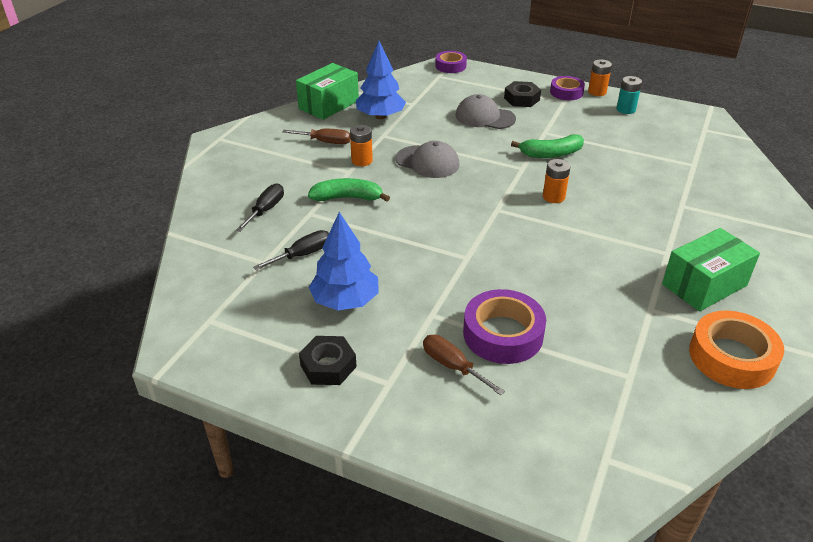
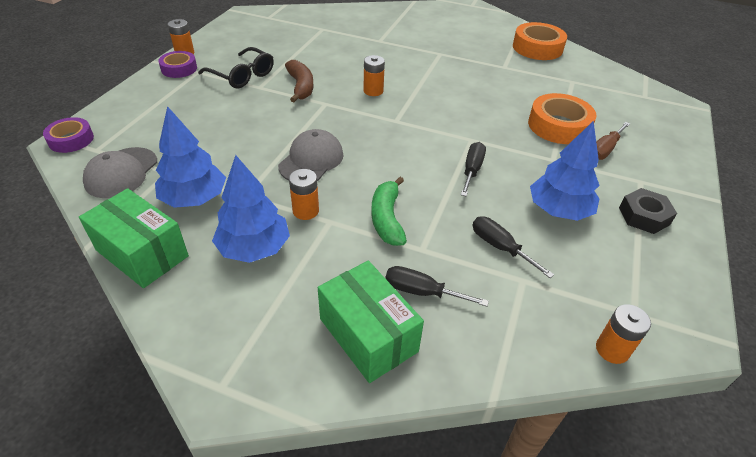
camera: 95 degrees left, 5 degrees up
(181, 297) = (612, 349): none -> orange battery
(325, 142) = (254, 248): brown screwdriver -> blue tree
(412, 251) = (472, 170): none -> black screwdriver
(485, 117) = (218, 119): grey cap -> grey cap (121, 173)
(503, 334) = (558, 126): purple tape -> orange tape
(521, 99) = (184, 95): black nut -> none
(551, 154) = (301, 87): green banana -> brown banana
(563, 122) = (242, 75): none -> black glasses
(626, 109) = (225, 44): turquoise battery -> none
(704, 285) = (472, 46): green box -> green box (368, 335)

